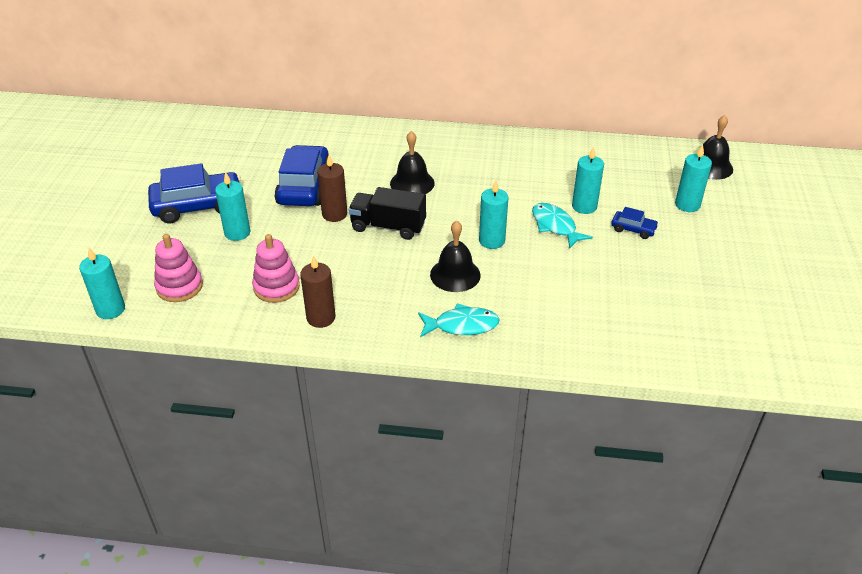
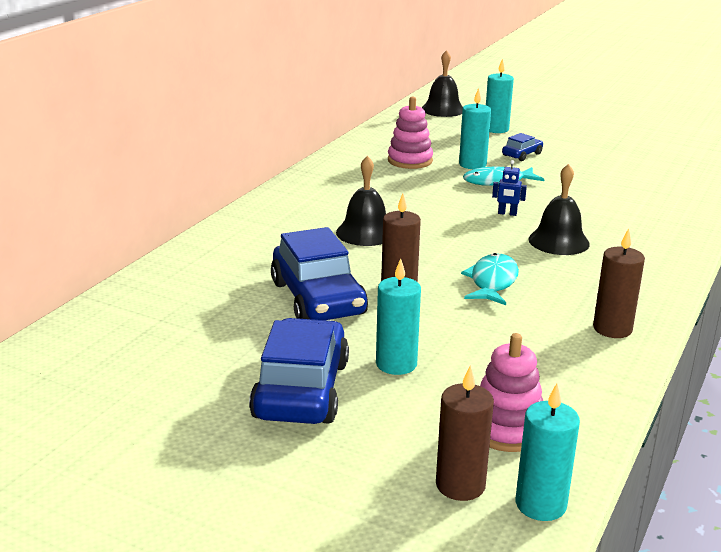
camera: 70 degrees left, 15 degrees down
(122, 278) = (460, 485): none -> brown candle
(276, 287) = (539, 350): pink stacking toy -> pink stacking toy (410, 160)
(304, 187) = (318, 299): blue car -> blue car turned 135 degrees counterclockwise
(388, 227) = (447, 260): black truck -> none
(462, 325) = (647, 253): turquoise fish -> turquoise fish (492, 282)
(492, 241) = (507, 213): turquoise candle -> blue robot

